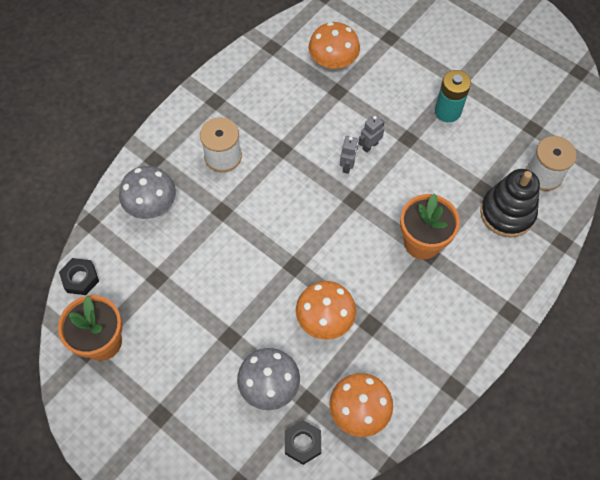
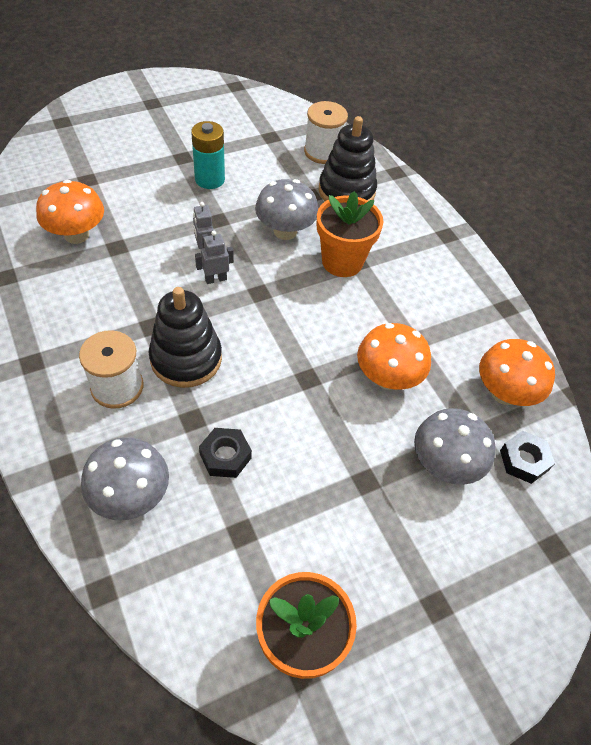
camera: 70 degrees left, 10 degrees down
(80, 278) = (185, 638): black nut -> black nut (225, 456)
(267, 183) = (186, 358): none -> black stacking toy
(348, 166) = (215, 279): grey robot -> grey robot turned 60 degrees counterclockwise
(427, 188) = (285, 231): none -> grey mushroom

